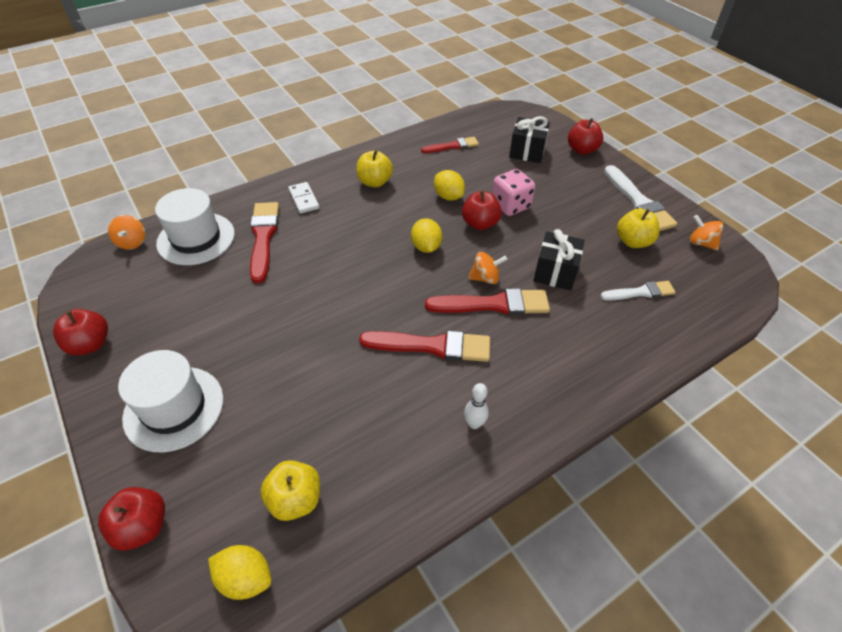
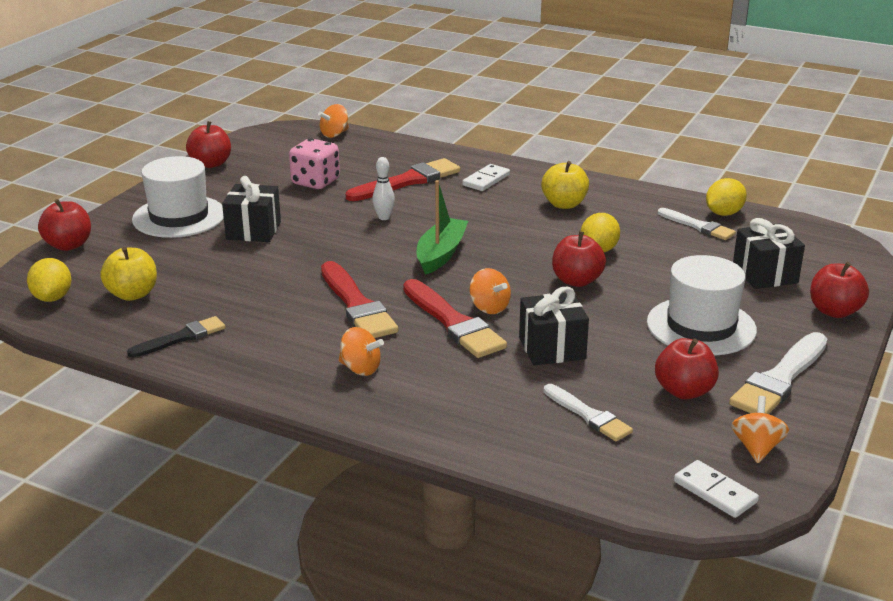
camera: 60 degrees right, 20 degrees down
(196, 238) = (370, 155): white hat -> white hat (701, 326)
(254, 363) = (253, 230): none -> black gift
(392, 269) = (441, 254): none -> green boat
(403, 486) = (181, 338): none -> black brush
(426, 247) = (497, 261): yellow lemon -> yellow lemon (723, 213)
(452, 146) = (698, 226): red brush -> white brush
(474, 424) = (280, 354): white bowling pin -> white bowling pin (384, 217)
(510, 205) = (637, 291): pink dice -> pink dice (315, 182)
(524, 381) = (360, 369): none -> orange spinning top
(633, 241) = (684, 391): yellow apple -> red apple
(737, 279) = (715, 492): none -> white domino

